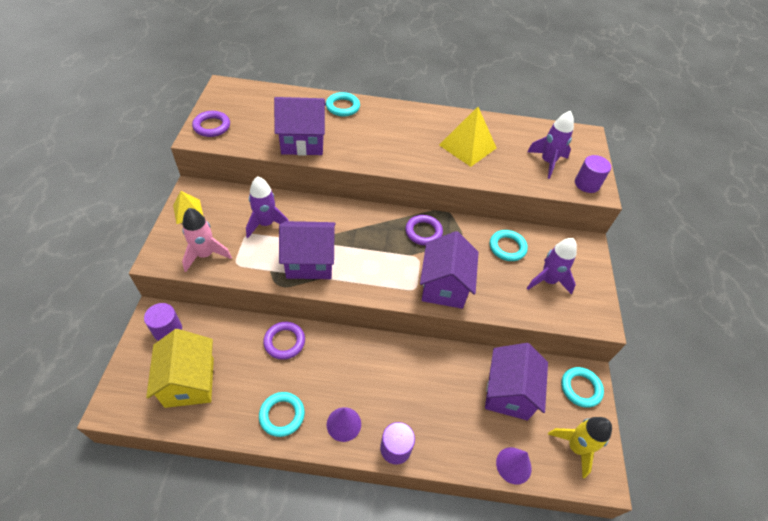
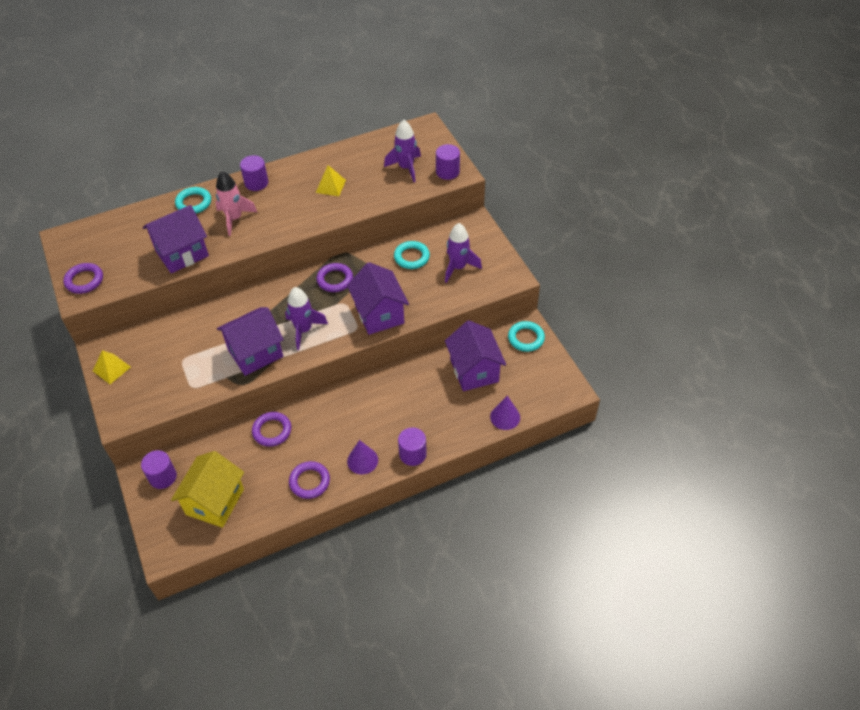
camera: 25 degrees left, 0 degrees up
(189, 382) = (215, 502): yellow house -> yellow house turned 60 degrees clockwise
(205, 255) = (159, 394): pink rocket -> pink rocket (234, 219)
(266, 224) = (192, 342): purple rocket -> purple rocket (304, 330)
(282, 415) = (309, 481): turquoise ring -> purple ring
(405, 114) = (256, 183): none -> purple cylinder
(467, 146) = (330, 186): yellow pyramid -> yellow pyramid, size x0.59
(575, 447) = (542, 381): yellow rocket -> none

